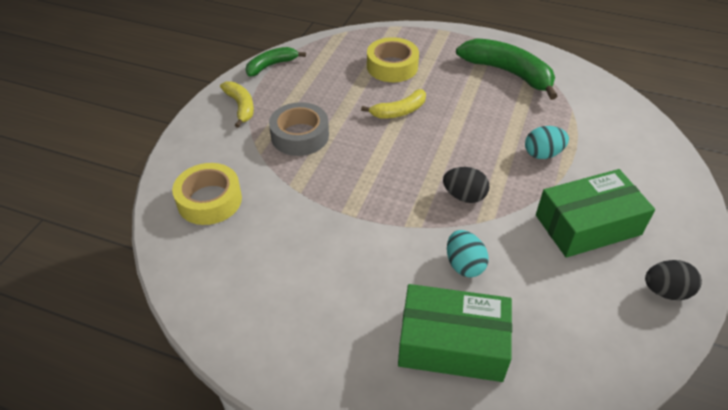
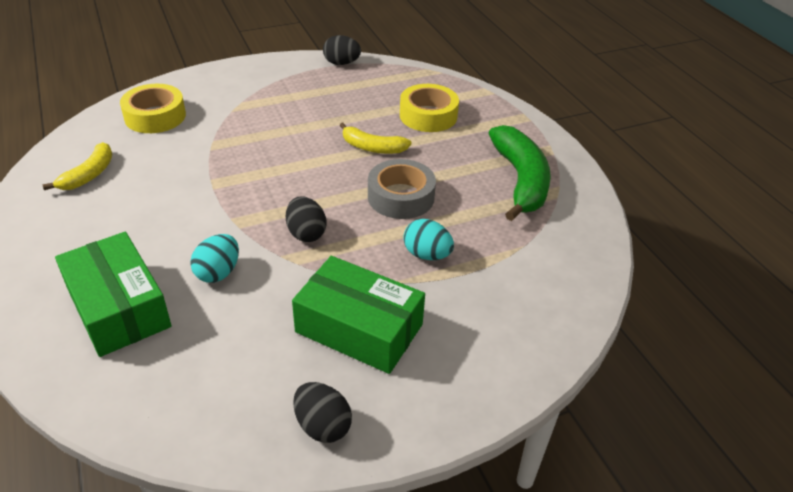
camera: 45 degrees right, 5 degrees down
(240, 107) = (273, 76): yellow banana -> yellow banana (89, 175)
(271, 65) = (341, 63): green banana -> black egg
(300, 136) = (275, 117): grey tape -> grey tape (401, 197)

